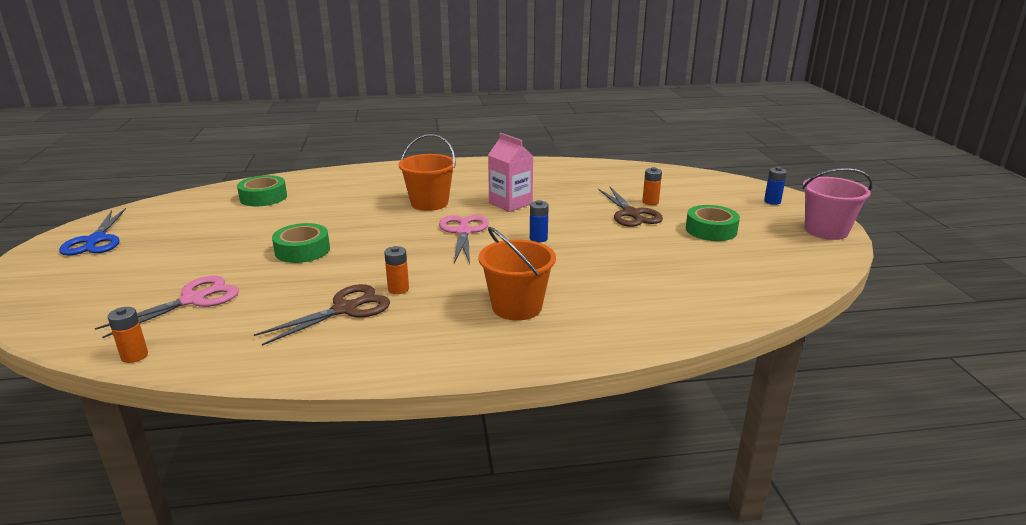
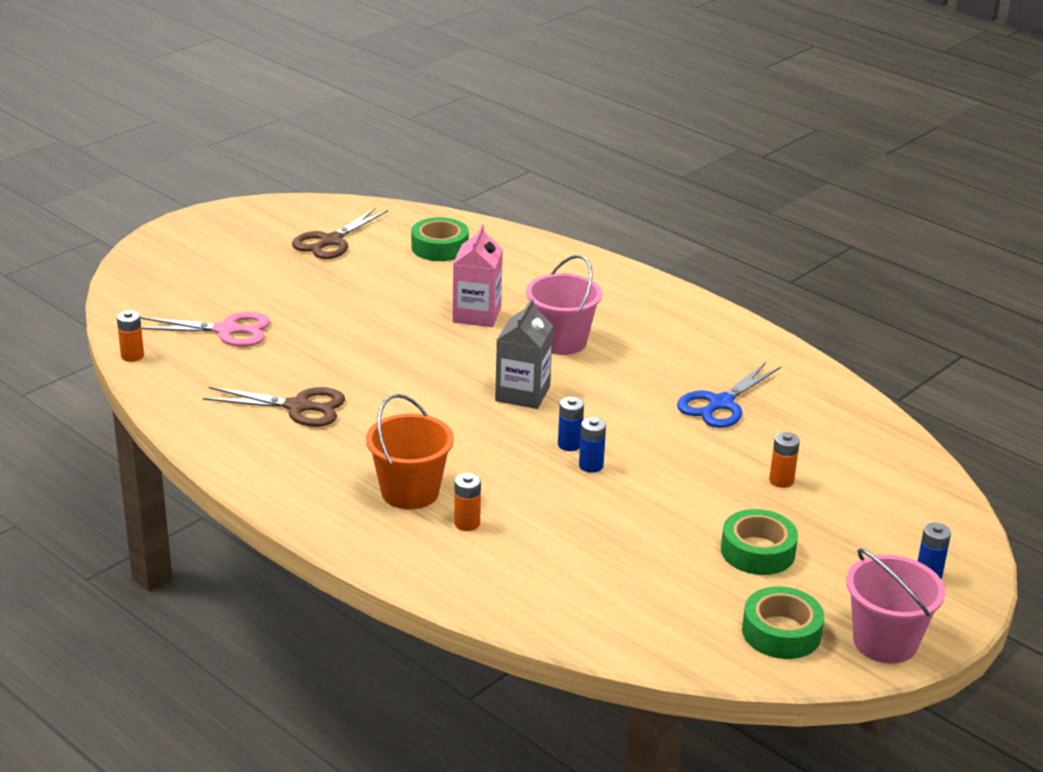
camera: 50 degrees right, 5 degrees up
(96, 240) = (255, 227): blue scissors -> blue scissors (720, 404)
(302, 250) = (367, 330): green tape -> green tape (781, 632)
(398, 289) = (363, 415): orange battery -> orange battery (467, 523)
(429, 203) = (561, 341): orange bucket -> pink bucket
(463, 232) = (522, 394): pink scissors -> grey carton
(510, 203) = (635, 389): pink carton -> pink carton (477, 315)
(569, 241) = (591, 466): none -> blue battery
(631, 214) = (724, 479): brown scissors -> brown scissors (331, 241)

